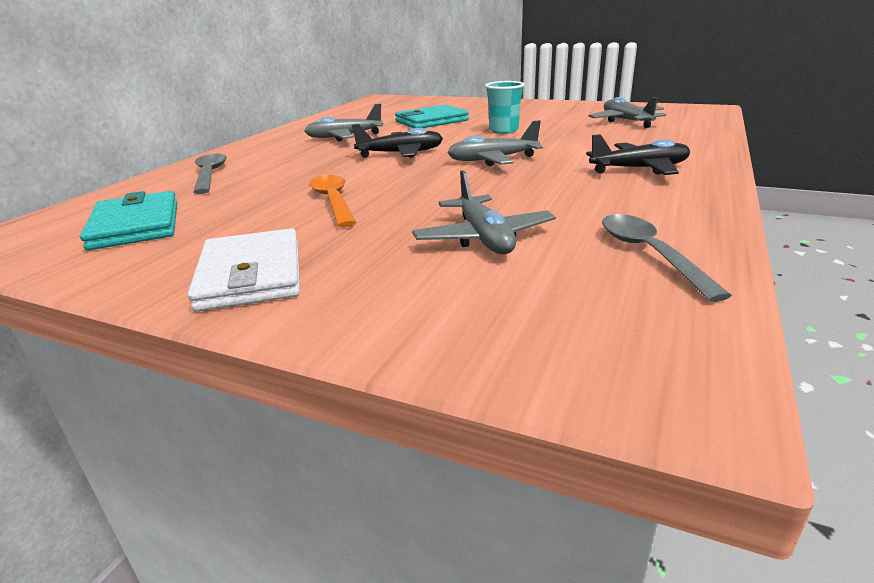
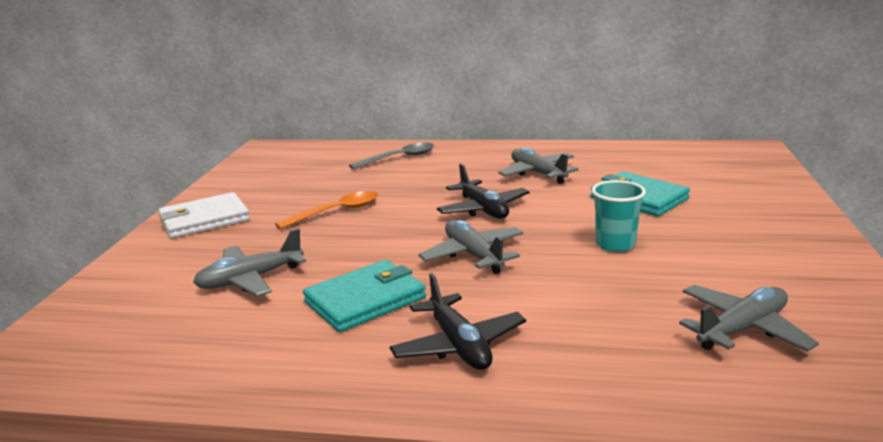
camera: 75 degrees right, 5 degrees down
(135, 225) = (290, 170): turquoise wallet -> turquoise wallet (365, 300)
(649, 254) = (202, 352): grey spoon -> none

